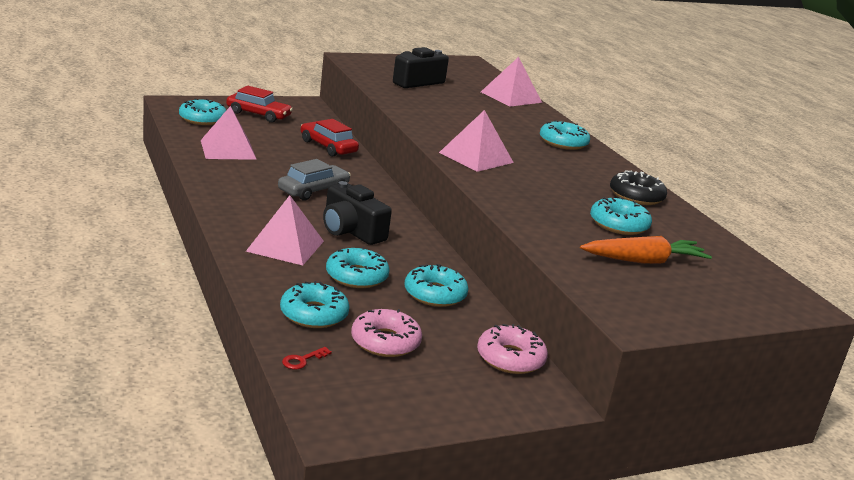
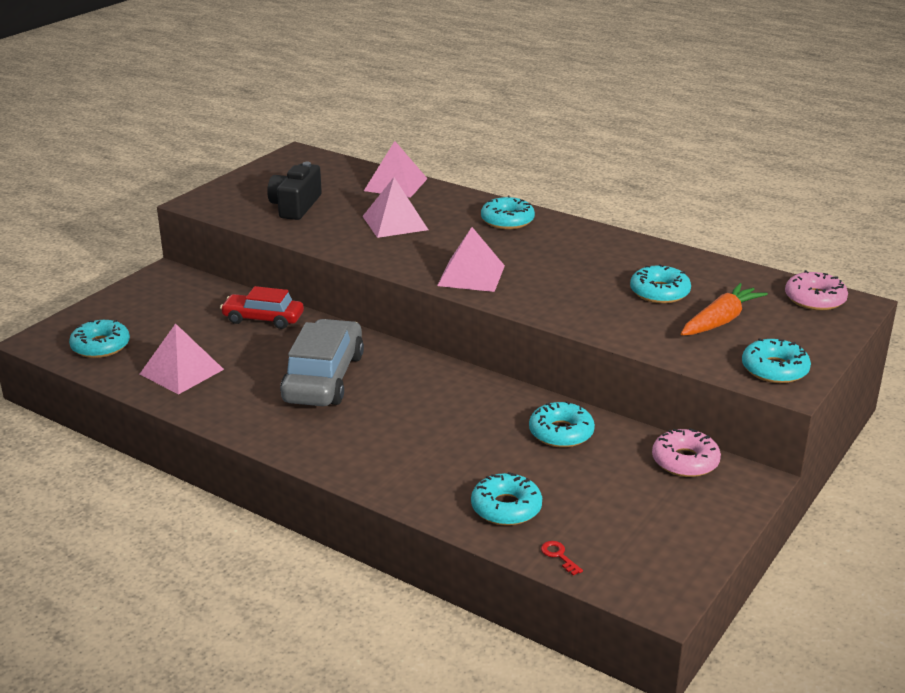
camera: 30 degrees left, 5 degrees up
(258, 115) = (144, 312): red car -> none
(285, 246) = (388, 453): pink pyramid -> pink pyramid (395, 223)
(302, 360) = (559, 556): red key -> red key turned 135 degrees clockwise
(313, 190) = (324, 378): grey car -> grey car, size x1.60
(351, 231) = (415, 405): black camera -> none
(356, 276) = (484, 450): turquoise donut -> turquoise donut (774, 369)
(385, 342) = (589, 501): pink donut -> pink donut (815, 299)
(636, 196) = (632, 254): black donut -> none

